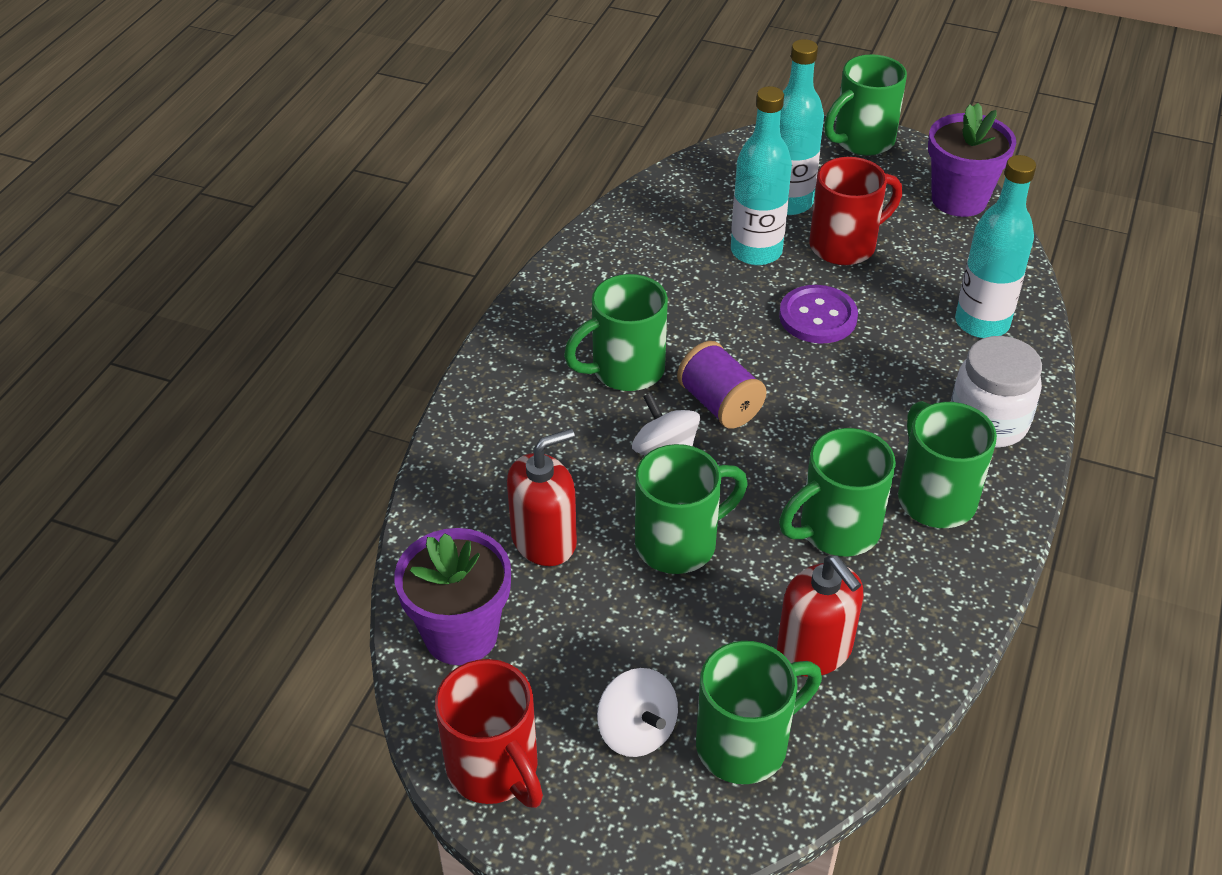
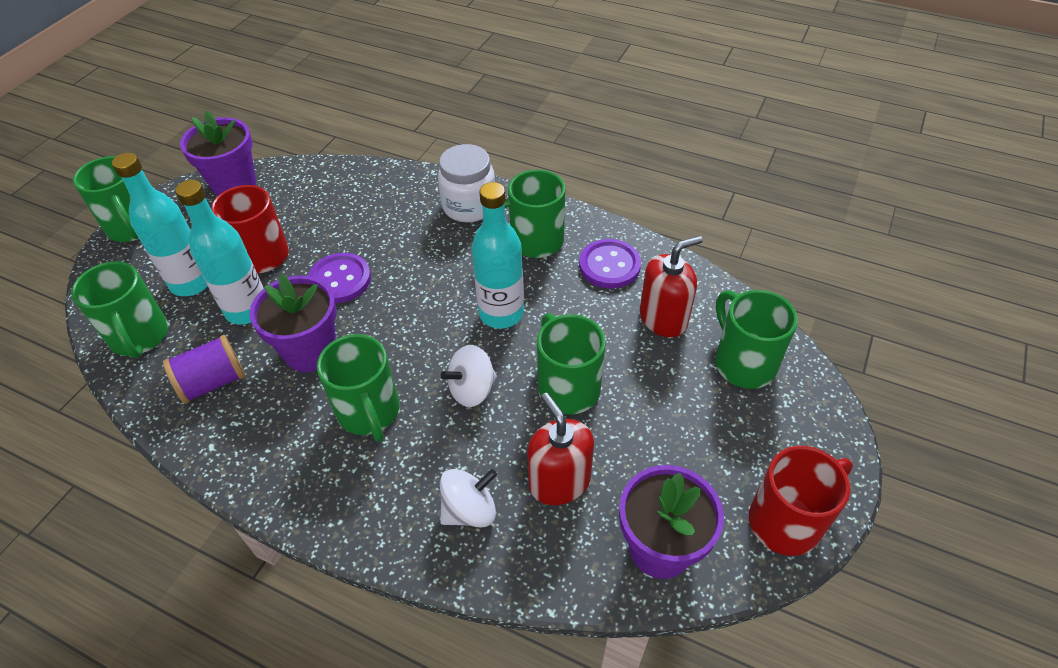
camera: 85 degrees left, 5 degrees up
(637, 731) = (740, 425): white spinning top -> white spinning top (469, 510)
(704, 311) = (310, 351): none -> purple flower pot
(719, 404) = (423, 350): purple spool -> purple spool (213, 382)
(836, 530) = (559, 295): green mug -> green mug (140, 337)
(907, 586) = (609, 265): none -> purple button
(982, 323) = (373, 194): turquoise bottle -> turquoise bottle (501, 313)

